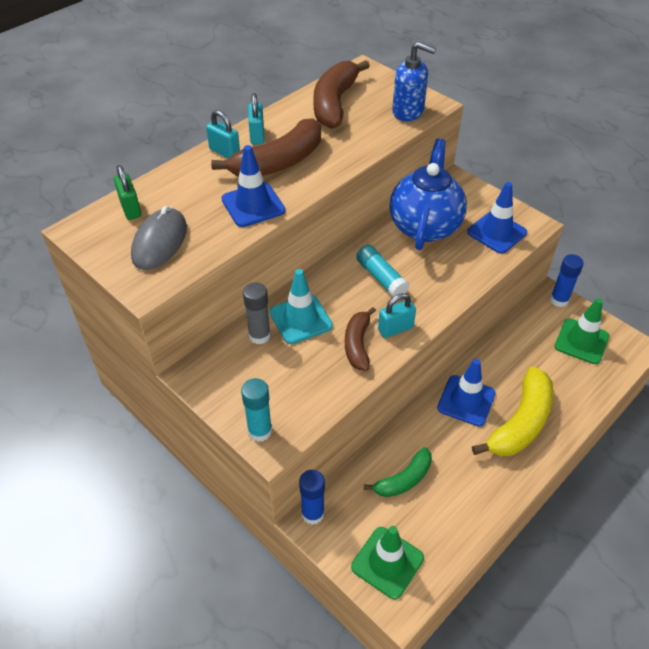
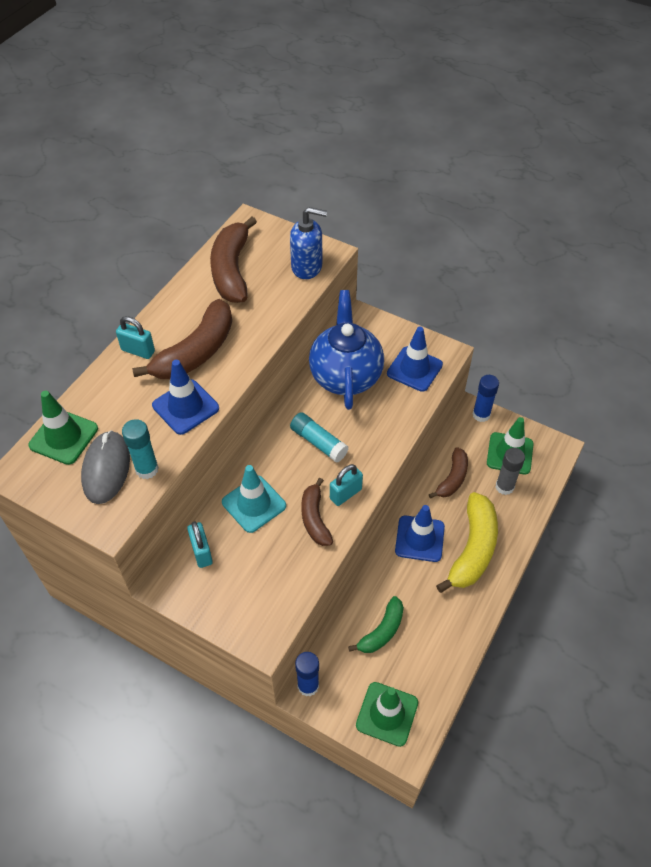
camera: 15 degrees left, 5 degrees up
(130, 209) = (64, 437): green padlock -> green traffic cone
(257, 136) = (165, 324): turquoise padlock -> turquoise padlock (201, 552)
(259, 336) = (219, 531): grey glue stick -> grey glue stick (504, 487)
(260, 431) = (248, 629): turquoise glue stick -> turquoise glue stick (147, 469)
(514, 352) = (452, 478): none -> brown banana

